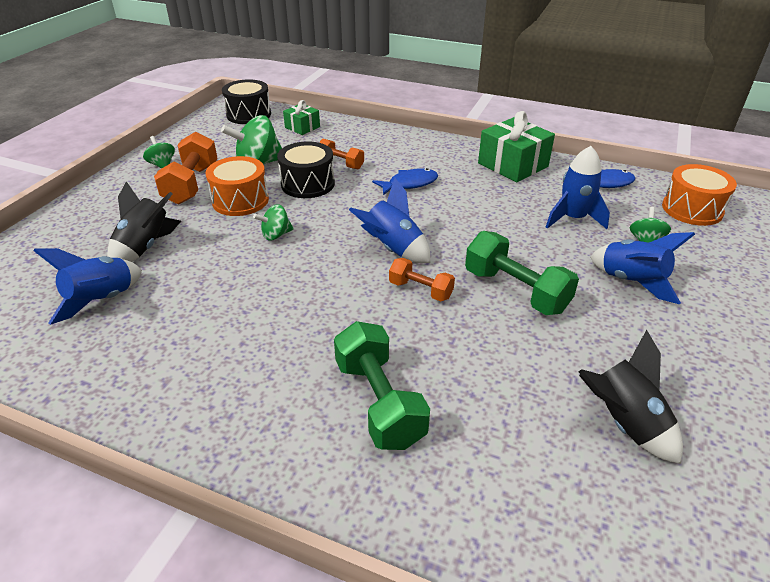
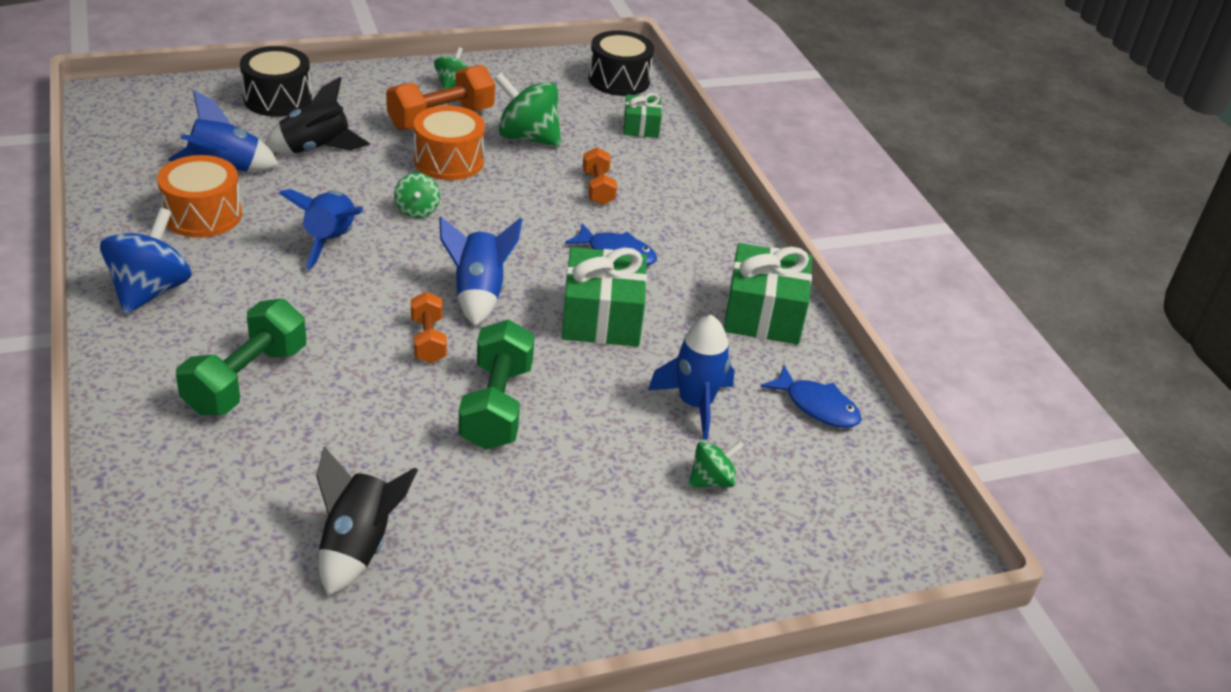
camera: 45 degrees right, 0 degrees up
(203, 412) = (150, 291): none -> blue spinning top
(276, 235) = (417, 210): green spinning top -> green spinning top turned 120 degrees counterclockwise
(308, 184) = (529, 186): black drum -> black drum (277, 99)
(465, 215) = (601, 318): none -> green gift
(632, 281) = (611, 490): blue rocket -> blue rocket (330, 241)
(692, 209) = (848, 504): orange drum -> orange drum (203, 215)

